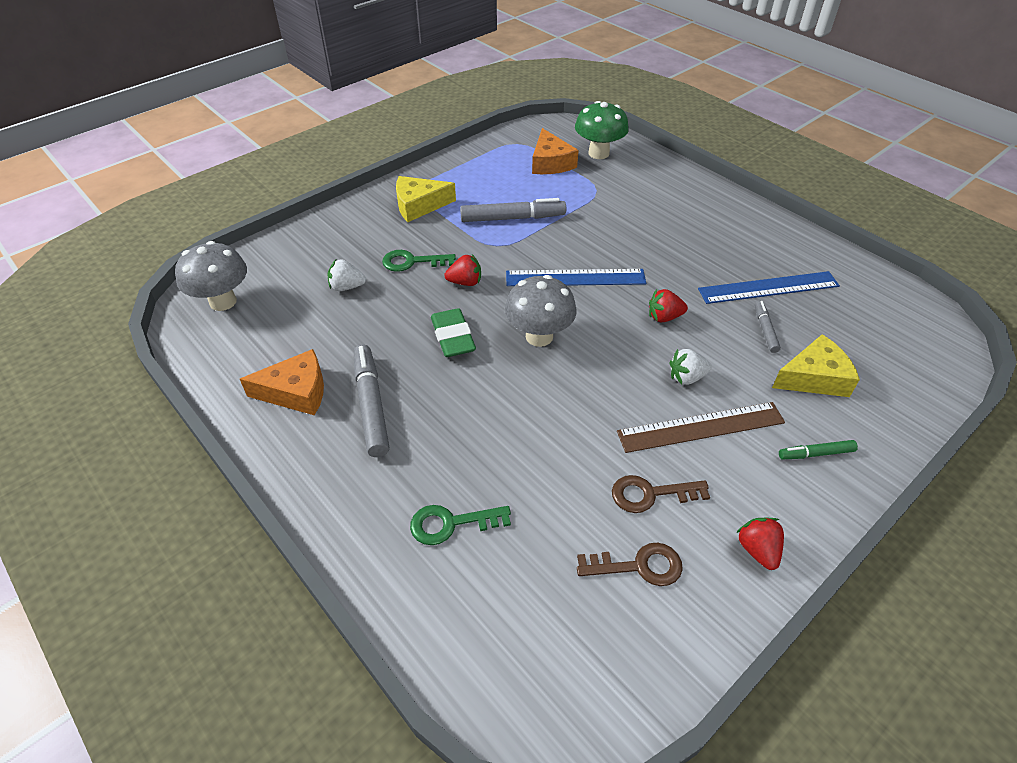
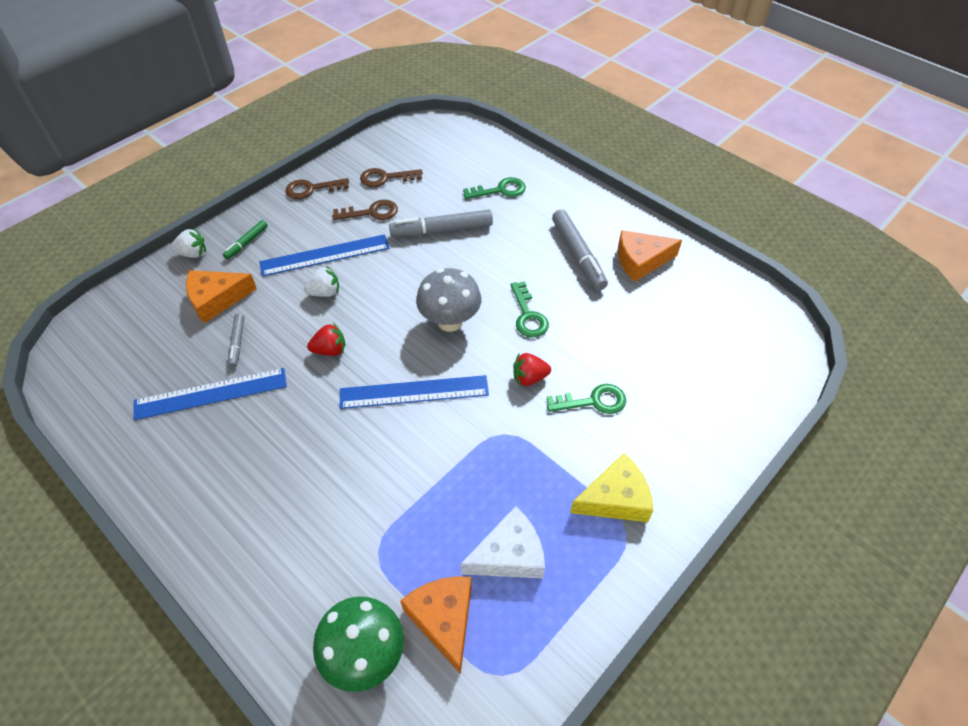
camera: 175 degrees right, 5 degrees up
(223, 301) = (759, 338): grey mushroom -> none
(347, 287) = (648, 363): white strawberry -> white strawberry (192, 253)
(453, 337) = (528, 315): green eraser -> green key
(504, 185) = (509, 554): none -> white cheese
(512, 218) = (490, 483): grey marker -> grey marker (442, 230)
(700, 427) = (325, 255): brown ruler -> blue ruler
(757, 550) = (311, 189): red strawberry -> brown key
(814, 378) = (216, 299): yellow cheese -> orange cheese
(816, 454) = (246, 243): green marker -> green marker turned 135 degrees clockwise

